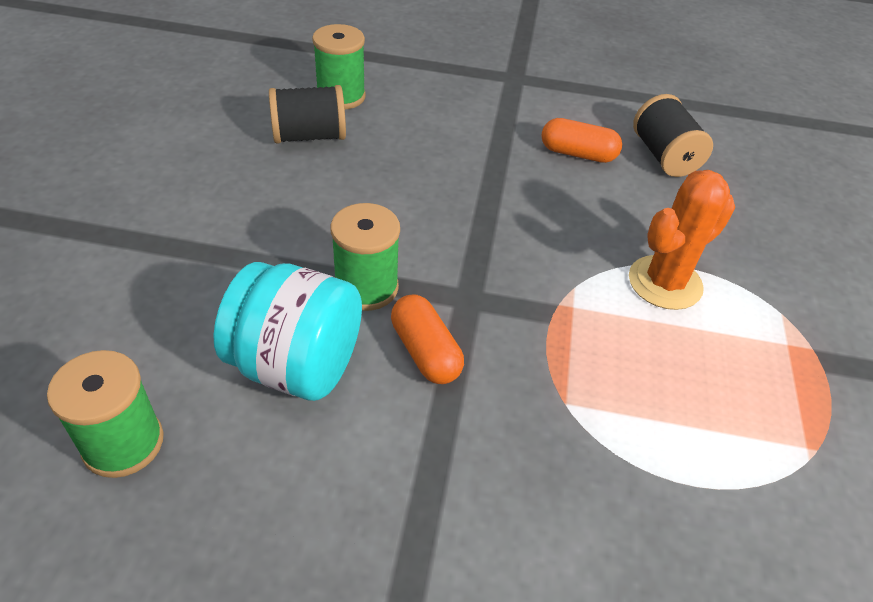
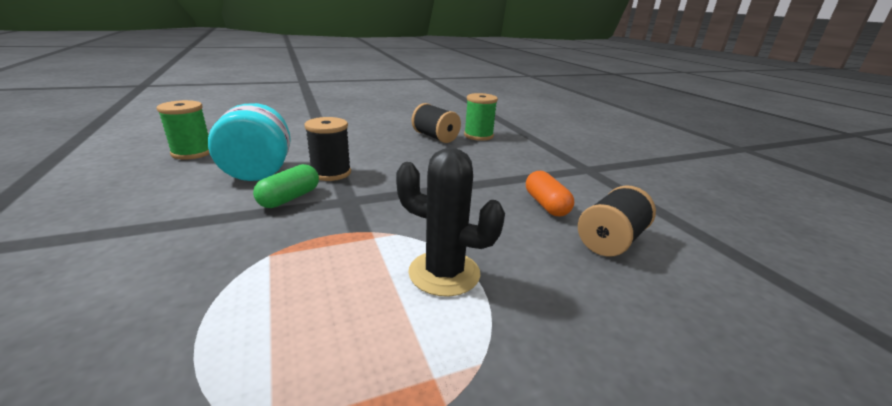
camera: 60 degrees right, 20 degrees down
(366, 287) = (331, 173): green spool -> black spool
(425, 352) = (289, 198): orange capsule -> green capsule
(665, 283) = (444, 273): orange cactus -> black cactus

